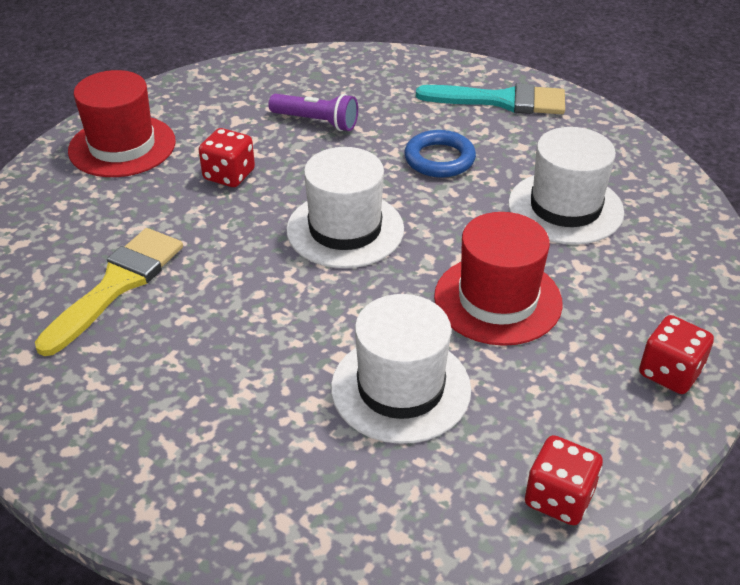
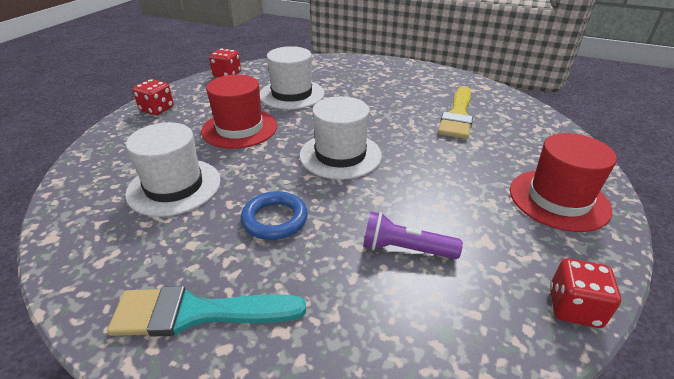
camera: 170 degrees right, 5 degrees down
(229, 175) = (447, 184): red dice -> red dice (574, 307)

